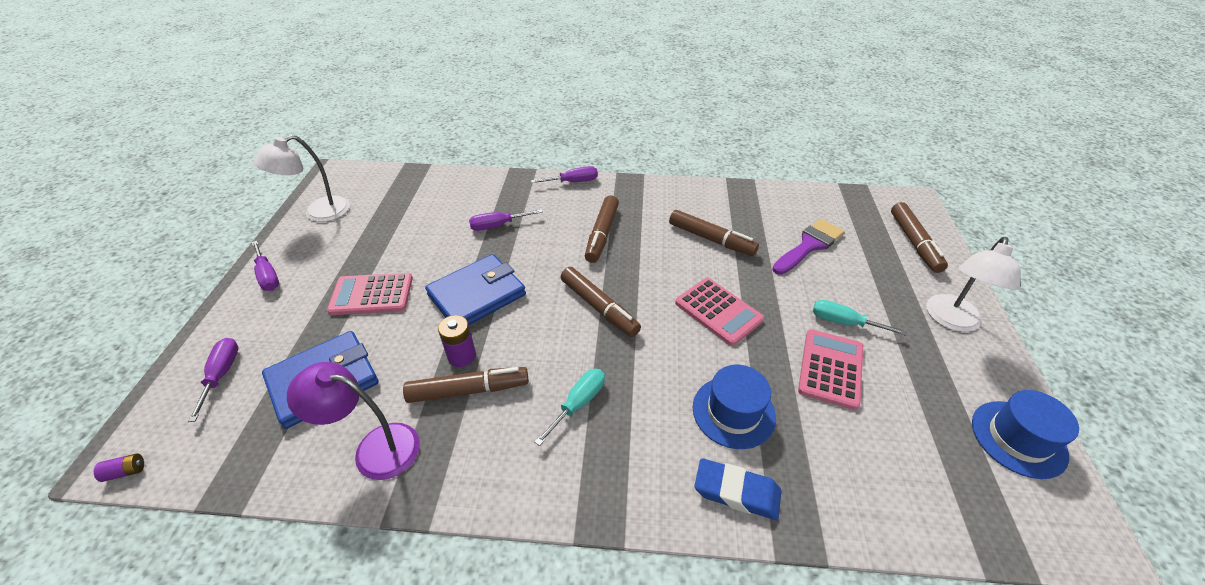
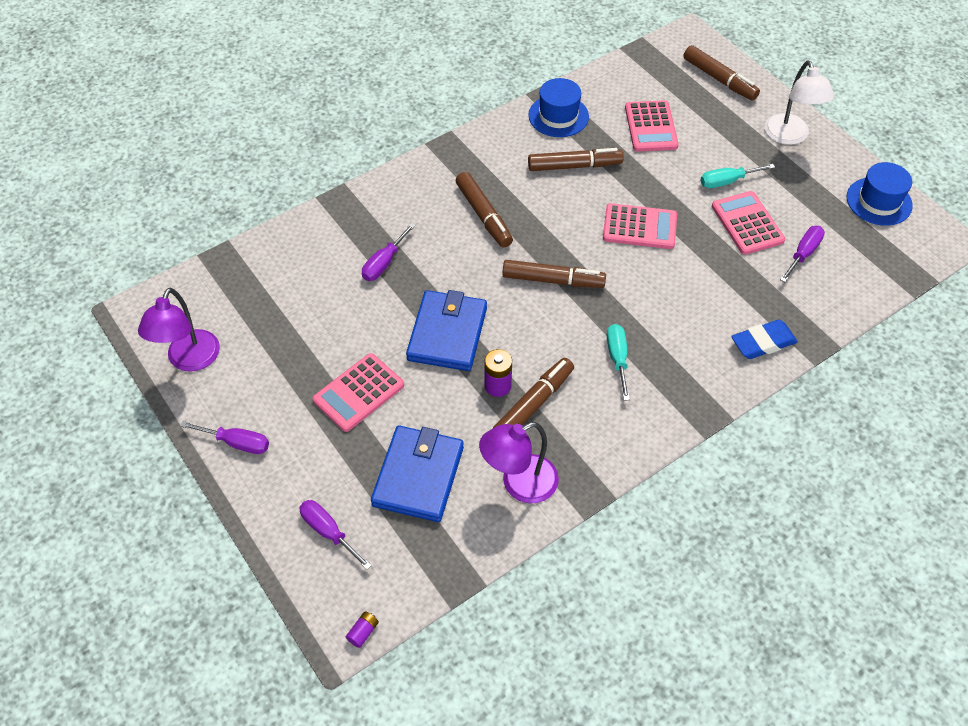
camera: 40 degrees left, 10 degrees up
(318, 213) = (189, 360): white lamp -> purple lamp
(573, 182) = (397, 177): purple screwdriver -> purple screwdriver (803, 254)
(733, 412) = (717, 294): blue hat -> blue hat (558, 116)
(809, 245) = (650, 127): purple brush -> pink calculator

